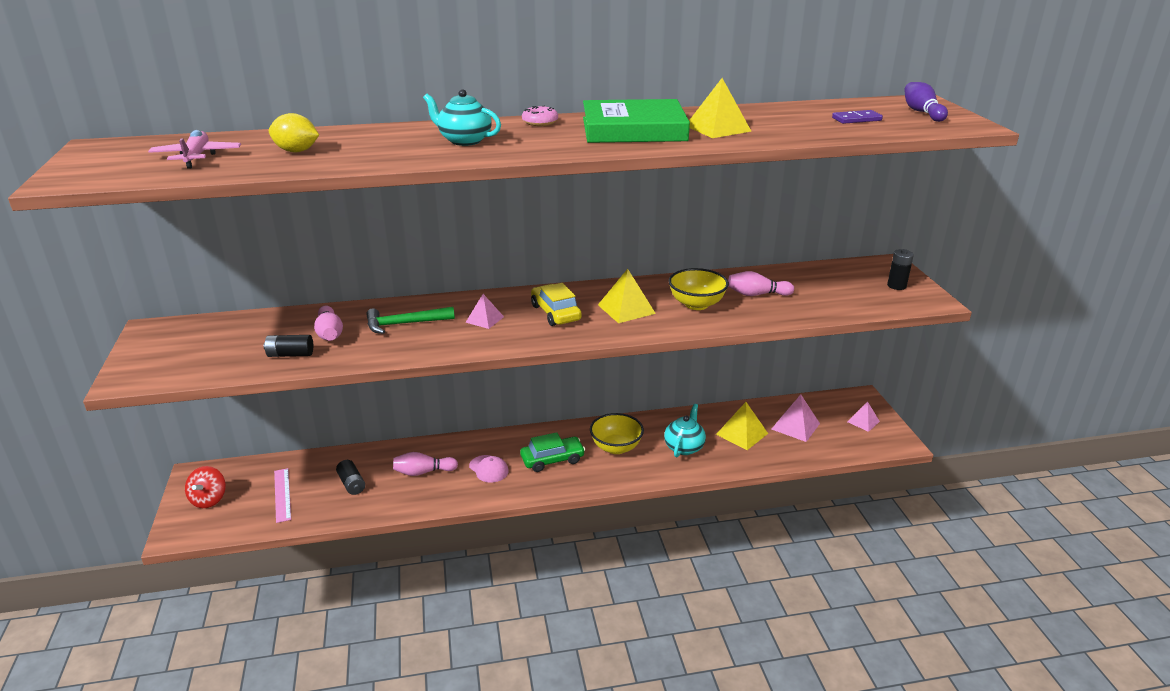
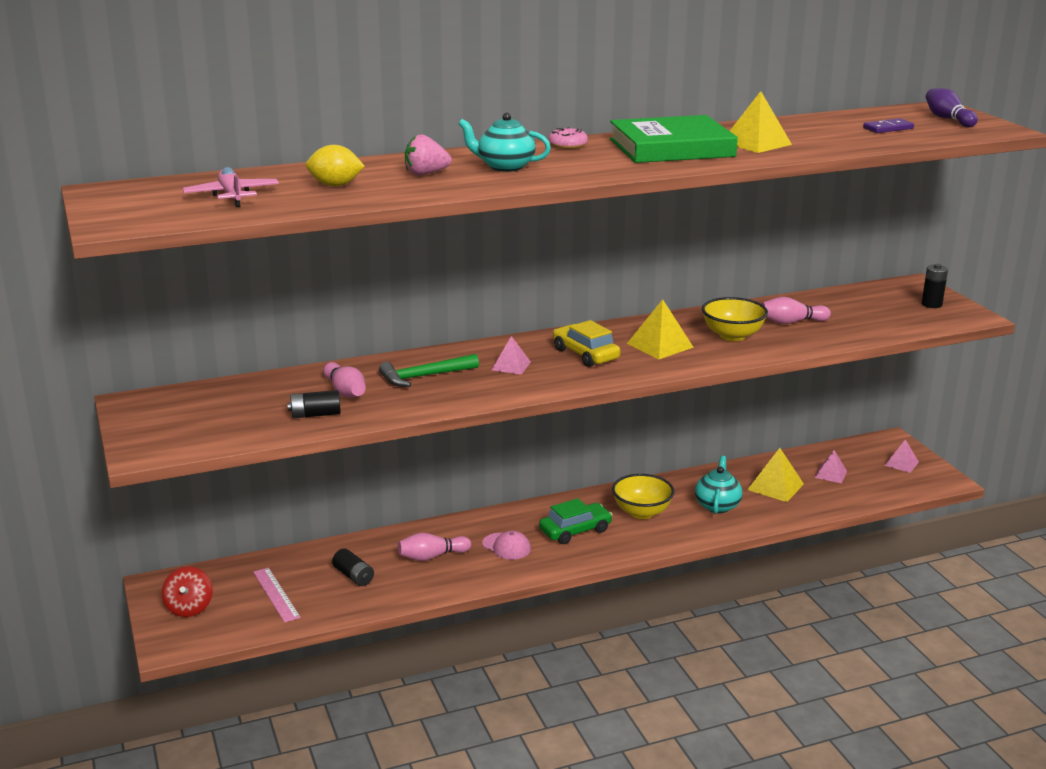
camera: 10 degrees left, 5 degrees down
(387, 144) = (426, 174): none -> pink strawberry
(795, 426) = (831, 474): pink pyramid -> pink pyramid, size x0.64

